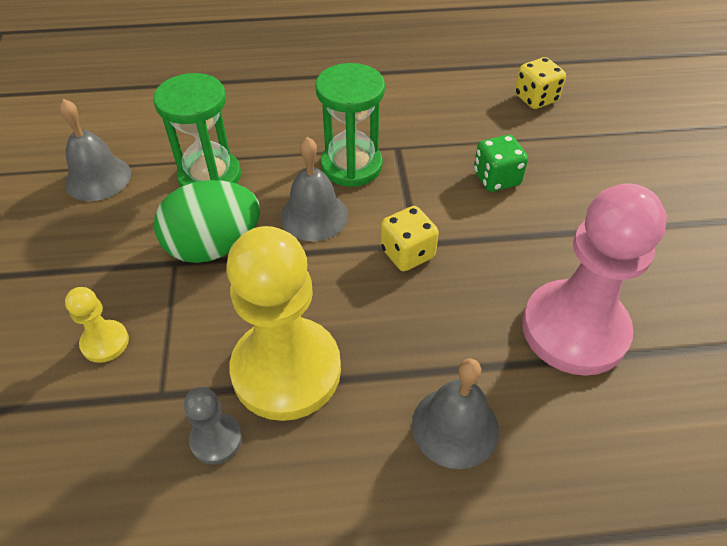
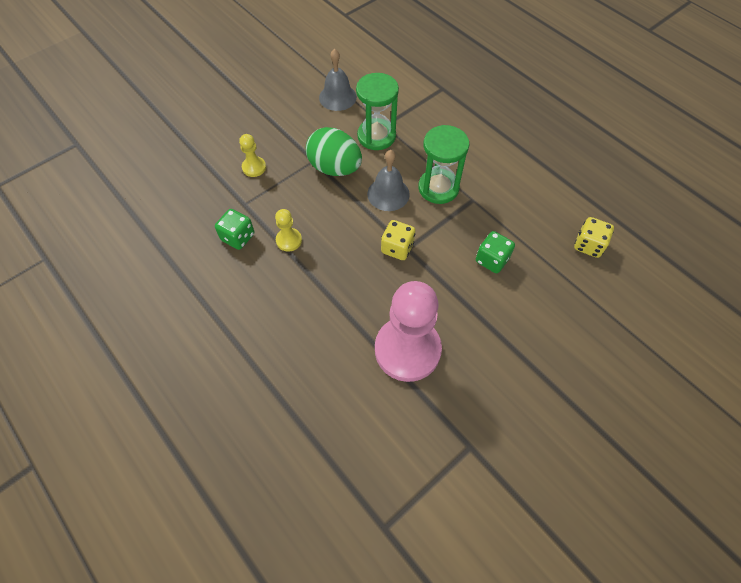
camera: 55 degrees right, 10 degrees up
(216, 439) = (238, 237): grey pawn -> green dice
(286, 370) = (289, 240): yellow pawn -> yellow pawn, size x0.44
(455, 426) = (307, 323): grey bell -> none

